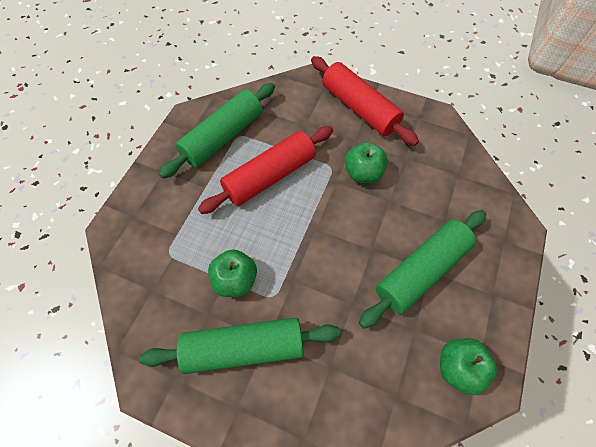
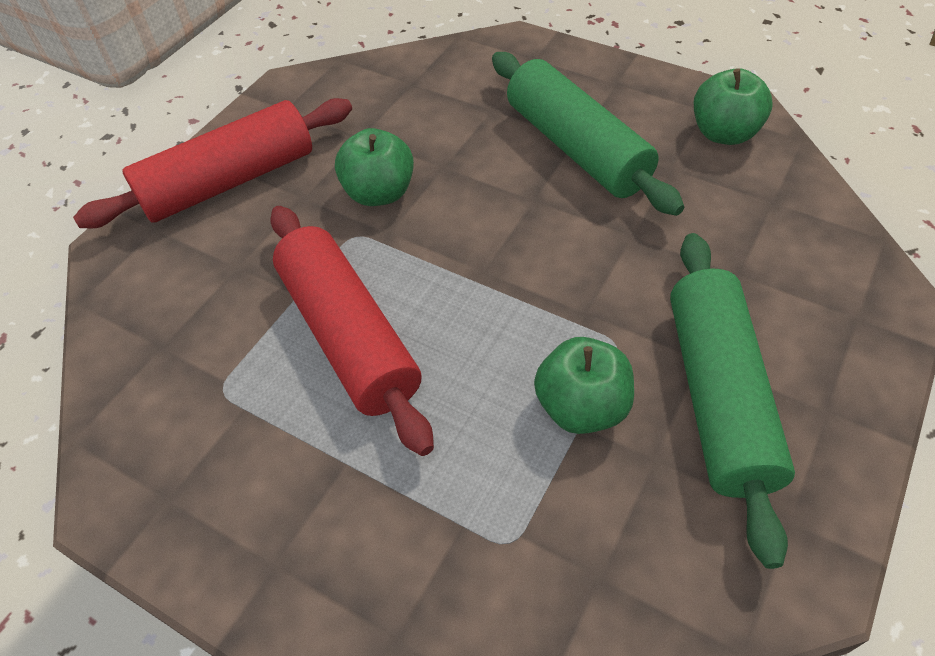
camera: 80 degrees left, 10 degrees down
(223, 137) = (213, 423): green rolling pin -> none

